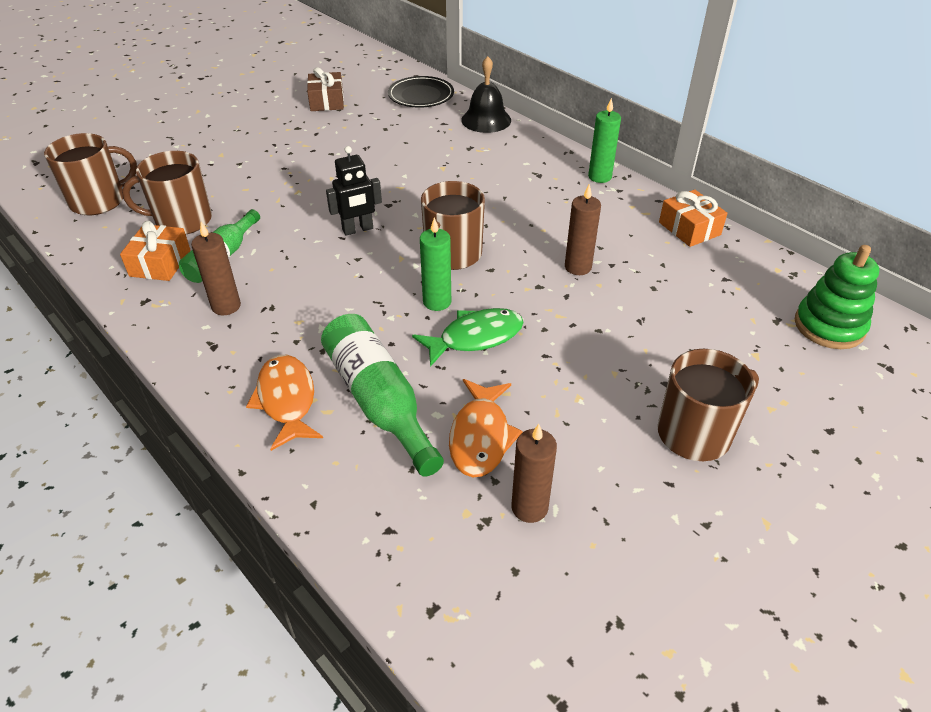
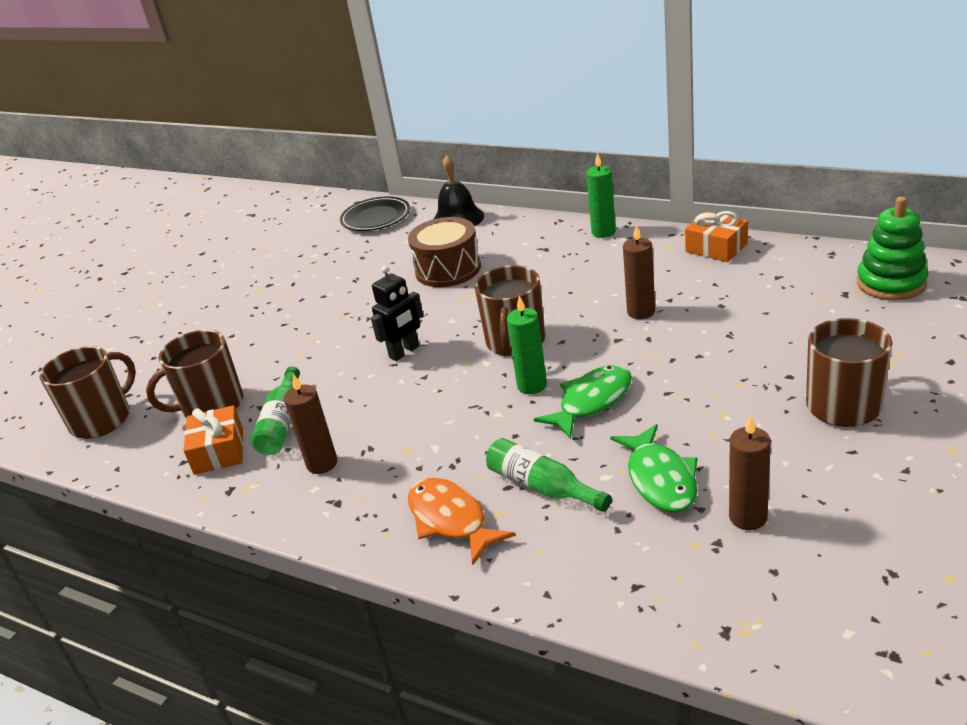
camera: 15 degrees left, 10 degrees down
(327, 101) = (281, 252): brown gift -> none
(379, 401) = (542, 486): green bottle -> green bottle, size x0.65
(445, 165) = (448, 269): none -> brown drum
(480, 436) = (660, 479): orange fish -> green fish

